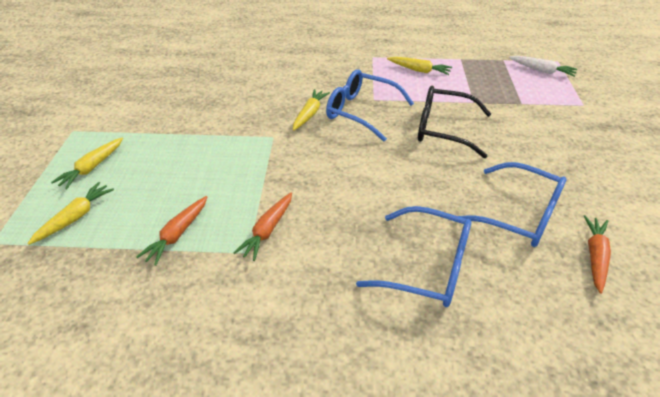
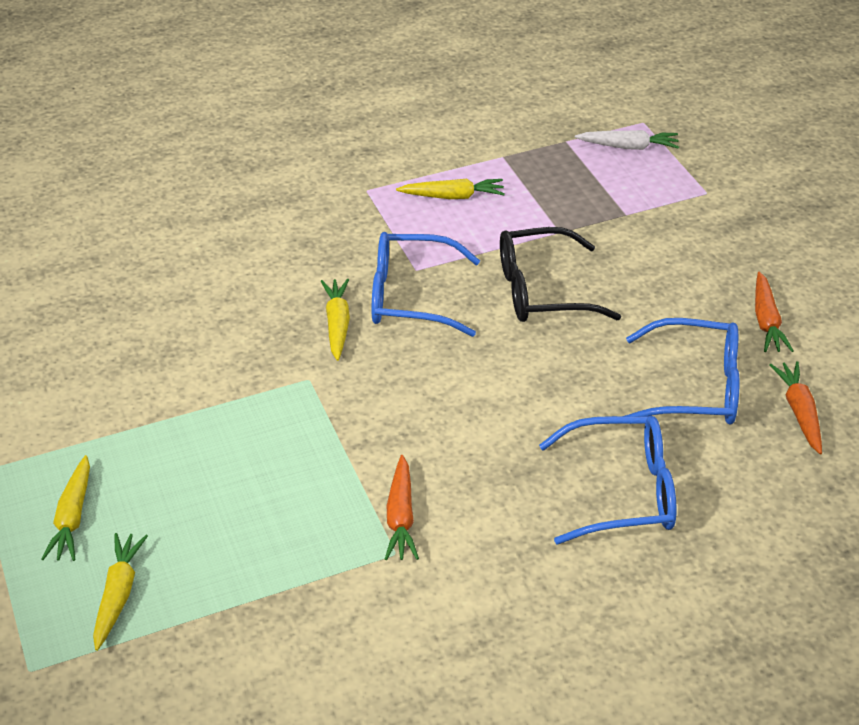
camera: 25 degrees left, 0 degrees up
(177, 234) = (285, 565): orange carrot -> orange carrot (766, 321)

